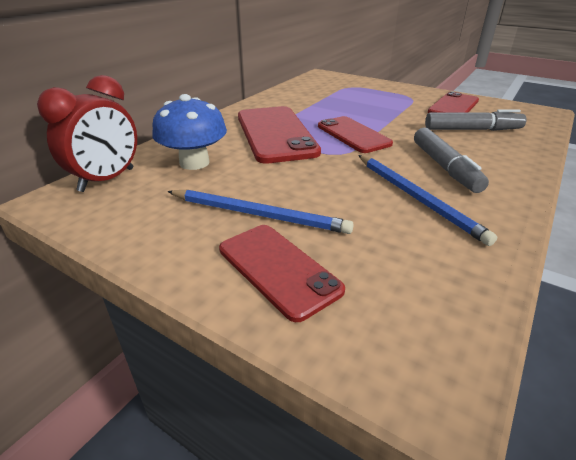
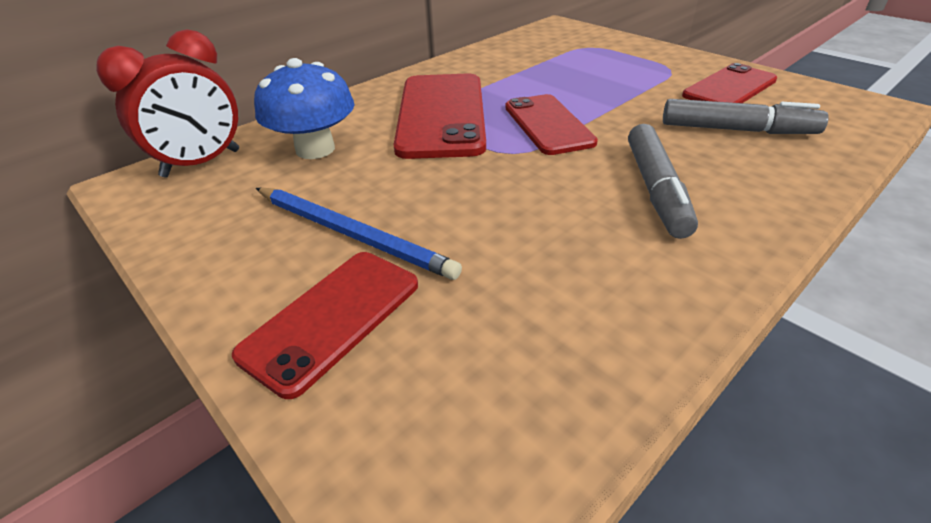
camera: 15 degrees right, 5 degrees up
(278, 269) = (332, 318): red phone -> red phone turned 60 degrees clockwise
(417, 198) = (583, 235): blue pencil -> none

